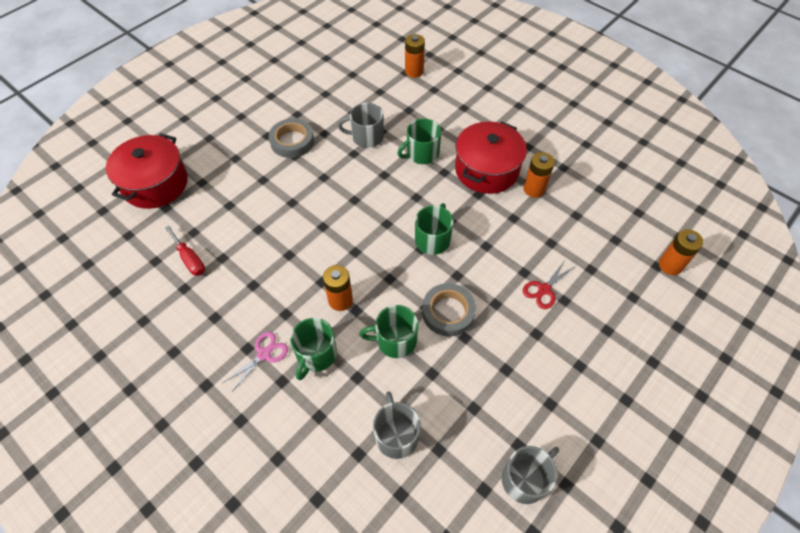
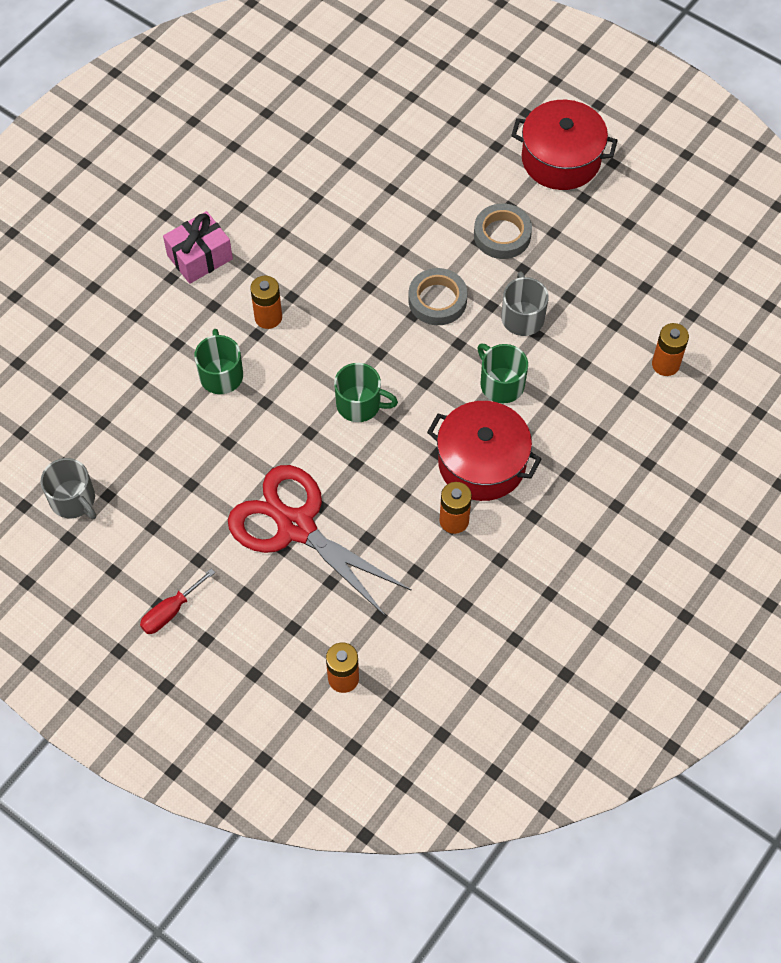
camera: 85 degrees right, 5 degrees up
(155, 184) = (414, 110): red pot -> red pot (561, 159)
(190, 259) = (311, 168): red screwdriver -> red screwdriver (170, 611)
(264, 354) = (200, 257): pink scissors -> pink gift
(316, 354) = (201, 303): green mug -> none
(396, 435) = (116, 384): grey mug -> none
(448, 312) = (259, 425): grey tape -> grey tape (437, 300)
(544, 289) = (296, 527): red scissors -> red scissors, size x2.45

